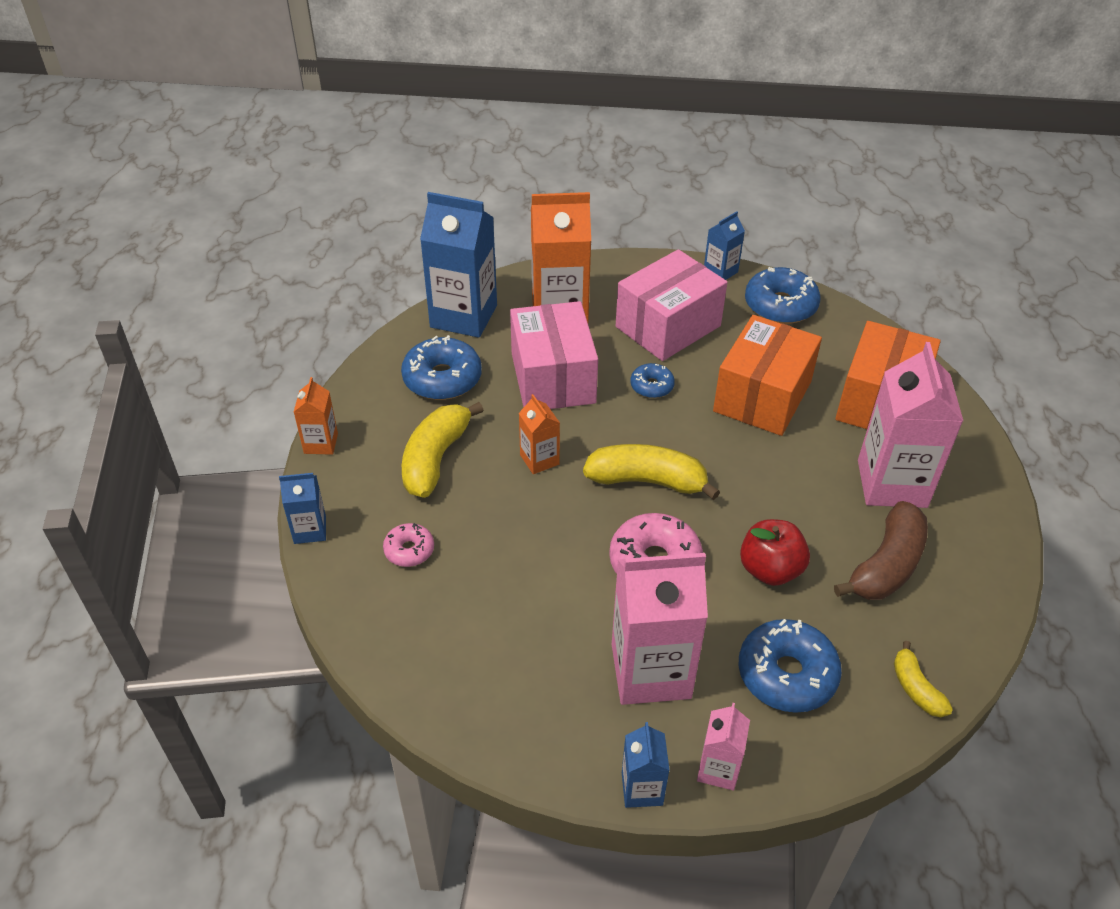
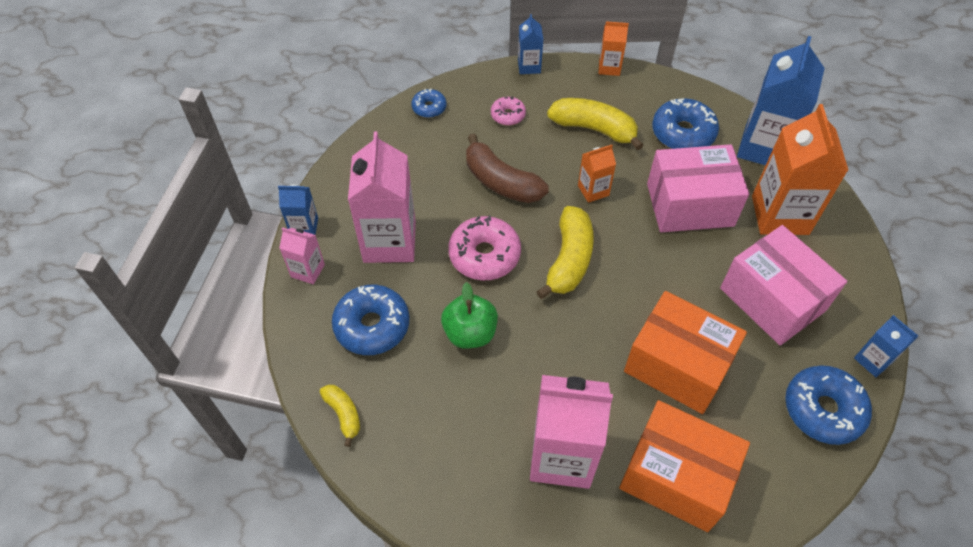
camera: 95 degrees right, 10 degrees up
(651, 386) = (685, 276): blue donut -> blue donut (429, 108)
(770, 569) = (470, 333): red apple -> green apple
(886, 565) = (466, 425): brown banana -> brown banana (501, 182)
(916, 688) = (343, 414): yellow banana -> yellow banana turned 75 degrees clockwise

